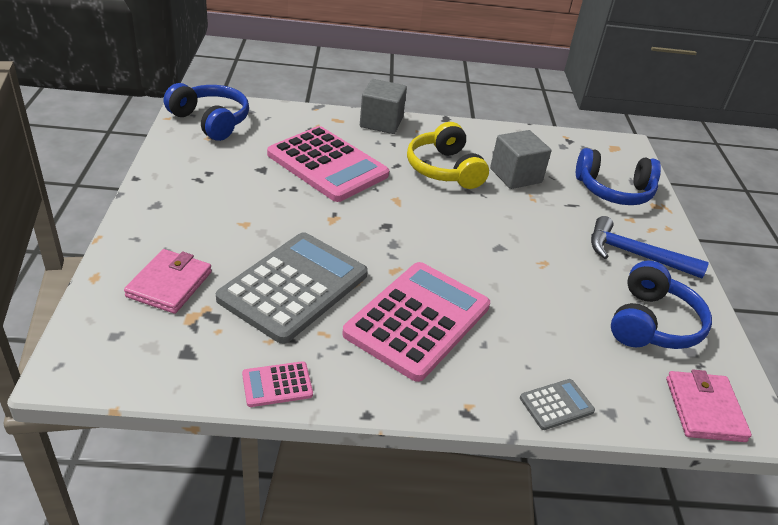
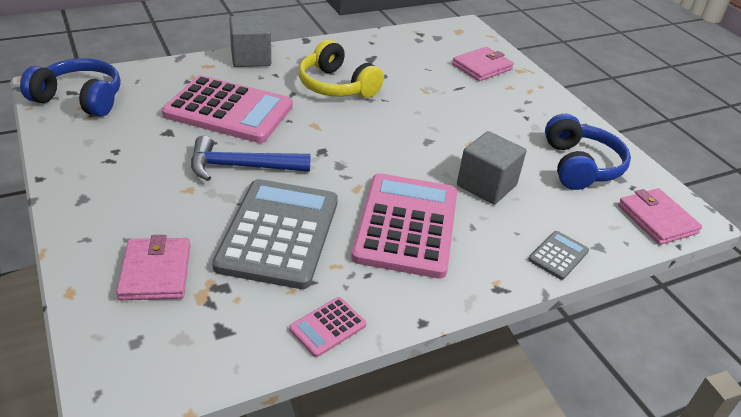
camera: 25 degrees left, 0 degrees up
(515, 176) = (399, 75): grey cube -> grey cube (486, 185)
(613, 190) = (482, 67): blue headphones -> pink wallet
(635, 255) = (532, 115): blue hammer -> blue hammer (241, 167)

